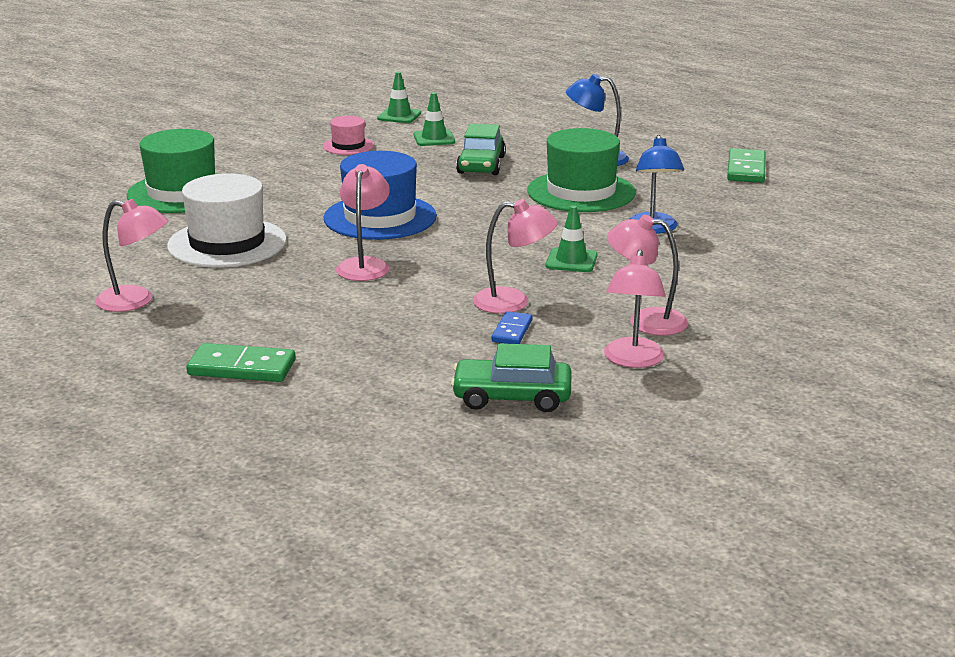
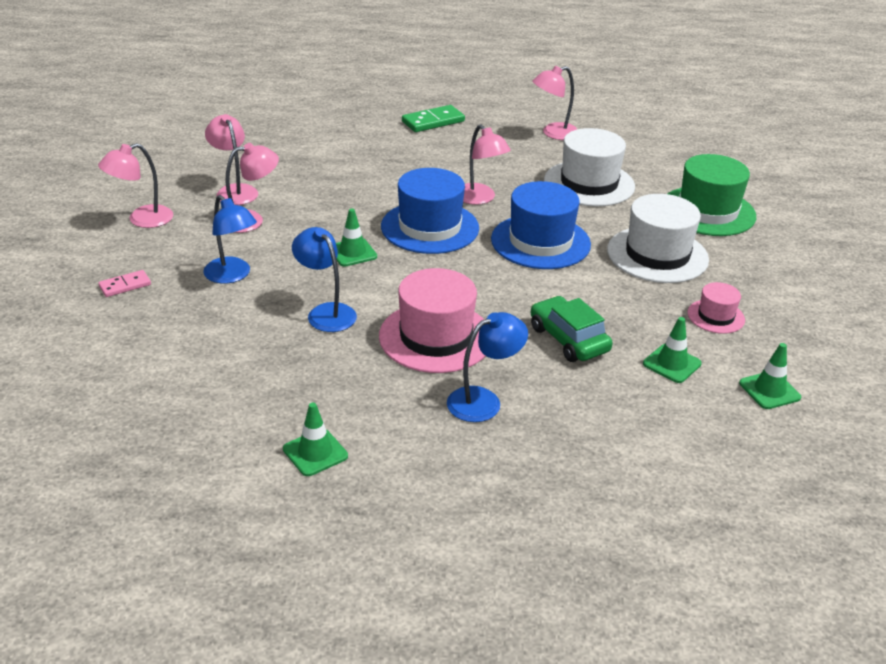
camera: 140 degrees right, 10 degrees up
(302, 182) = (657, 255): none -> white hat
(462, 257) = (430, 227): none -> blue hat
(512, 331) = (325, 185): blue domino -> none
(512, 397) = (279, 150): green car -> none
(513, 302) = (349, 205): pink lamp -> pink lamp (142, 219)
(581, 192) = (435, 337): green hat -> pink hat
(716, 277) = (232, 276): none -> blue lamp
(746, 169) = (315, 452): green domino -> green traffic cone
(837, 301) = (125, 285): none -> pink domino

